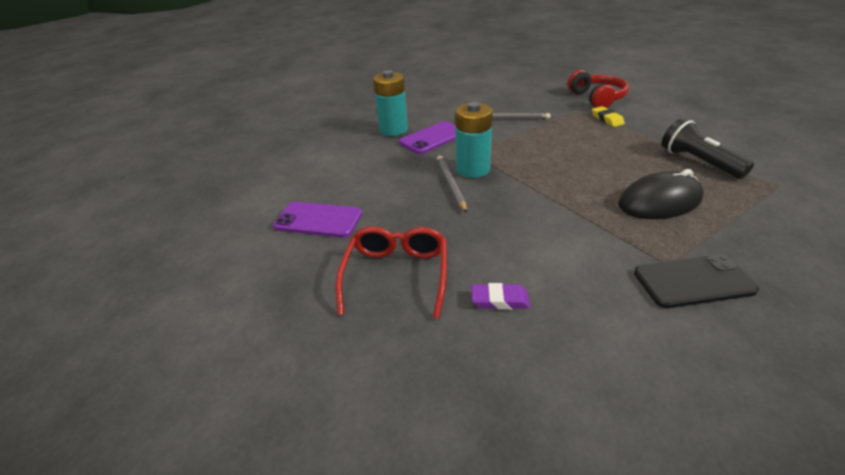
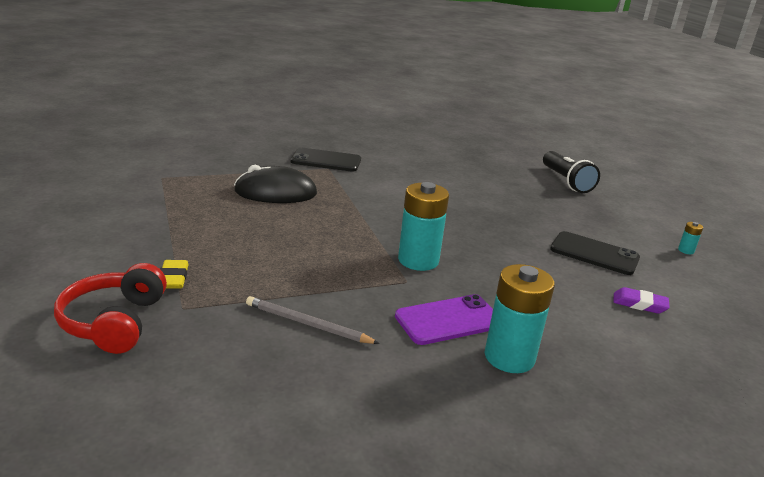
camera: 170 degrees left, 10 degrees down
(209, 255) = (686, 250): none -> turquoise battery
(318, 220) = (594, 254): purple phone -> black phone
(396, 275) = (518, 204): red glasses -> none
(451, 184) = (451, 251): grey pencil -> none
(500, 300) = (451, 180): purple eraser -> purple eraser (639, 304)
(698, 162) = (181, 207): black flashlight -> black flashlight (566, 181)

